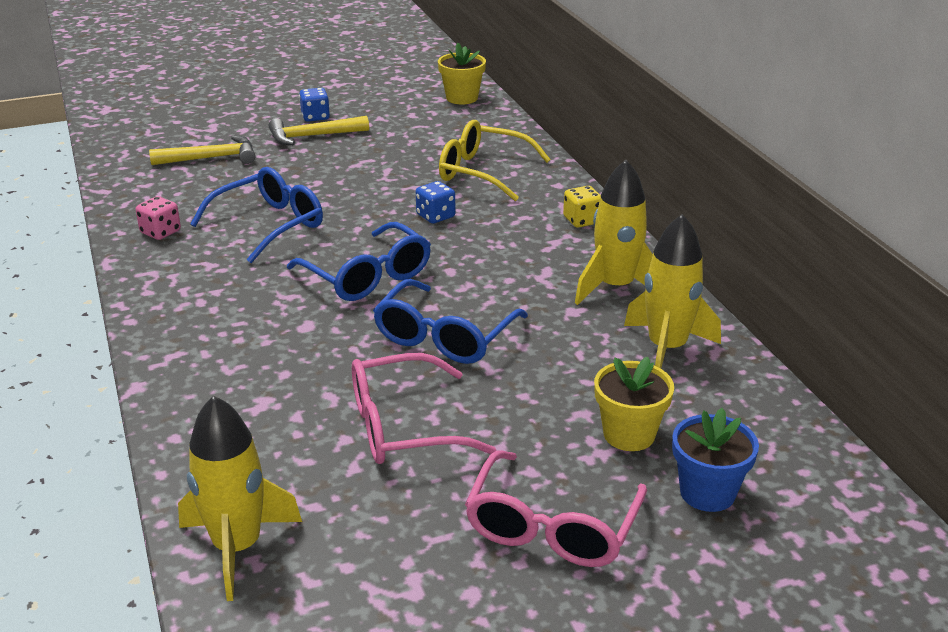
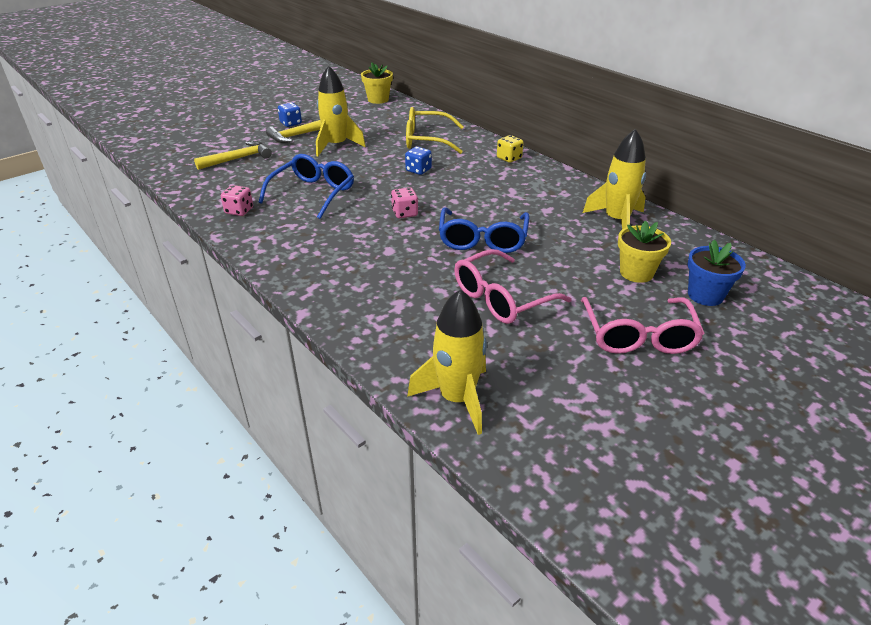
camera: 20 degrees left, 5 degrees up
(368, 276) = (405, 213): blue glasses -> pink dice
(615, 287) = (559, 192): yellow rocket -> yellow rocket (336, 146)

